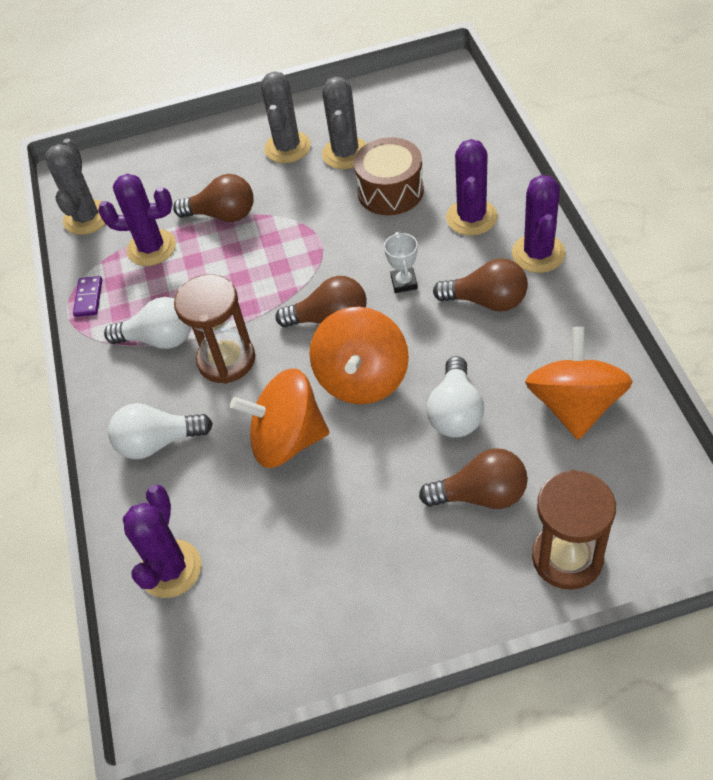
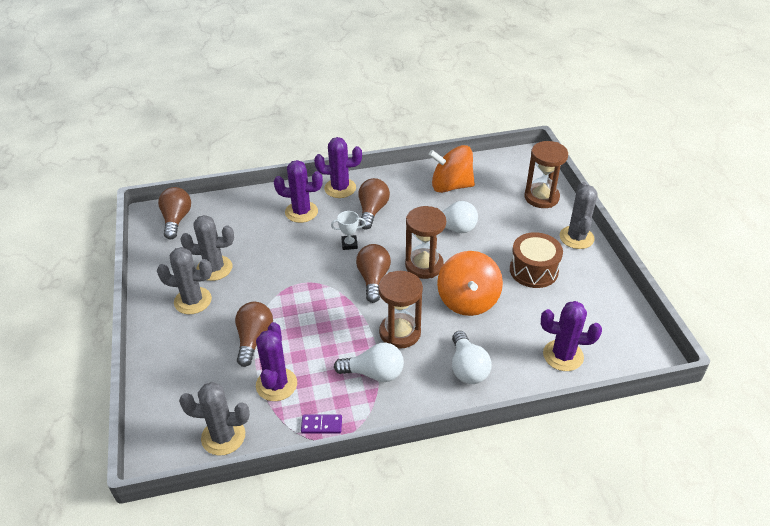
camera: 95 degrees left, 10 degrees down
(159, 339) = (374, 373): white light bulb -> white light bulb turned 90 degrees clockwise
(362, 378) = (424, 265): orange spinning top -> brown hourglass
(390, 191) = (263, 247): brown drum -> brown drum (533, 270)
(451, 614) = (576, 237): none -> grey cactus
(481, 494) = (506, 222): brown light bulb -> brown light bulb (176, 220)

